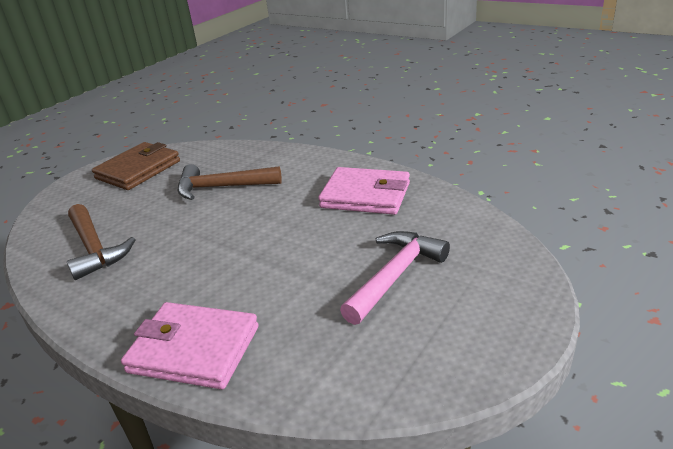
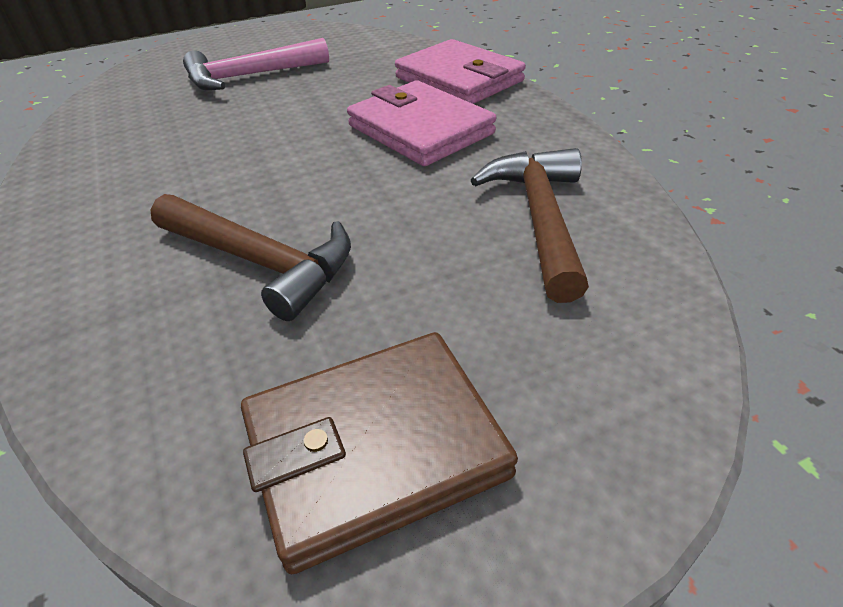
camera: 150 degrees left, 10 degrees up
(365, 195) = (128, 154): pink wallet -> pink wallet (420, 130)

